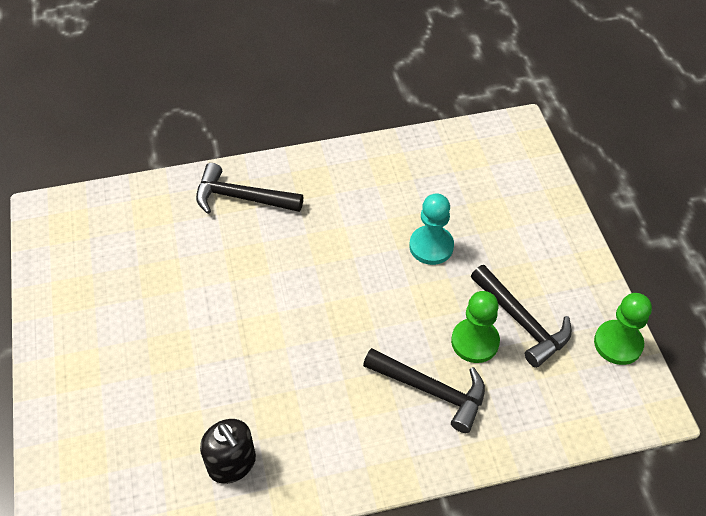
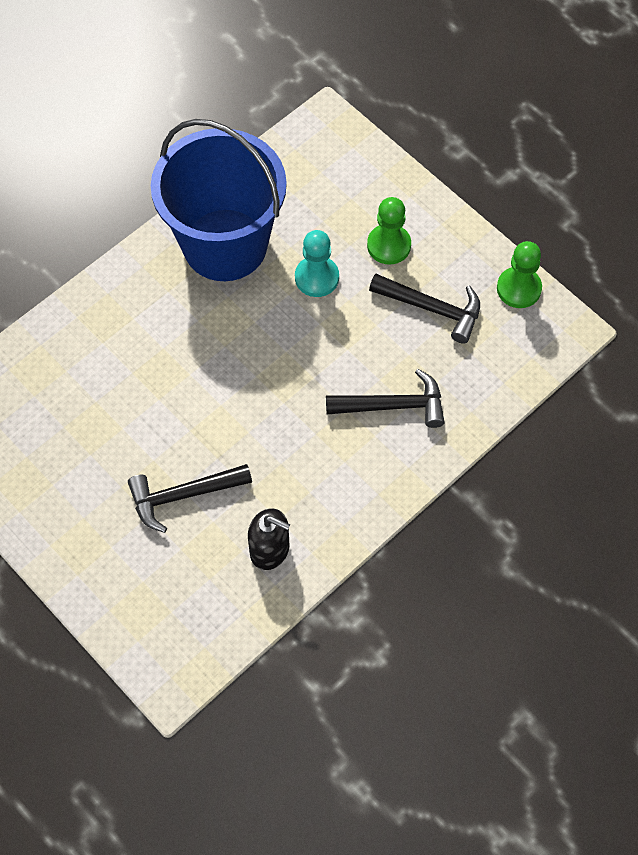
camera: 30 degrees left, 10 degrees up
(242, 197) = (114, 315): black hammer -> black hammer (183, 495)
(369, 185) = (225, 245): none -> blue bucket
(475, 342) = (404, 346): green pawn -> green pawn (389, 245)

